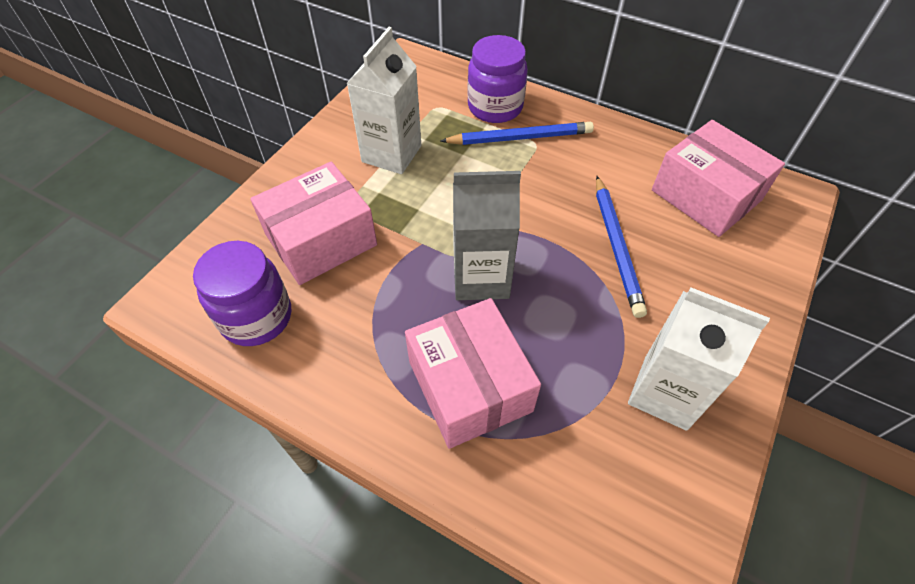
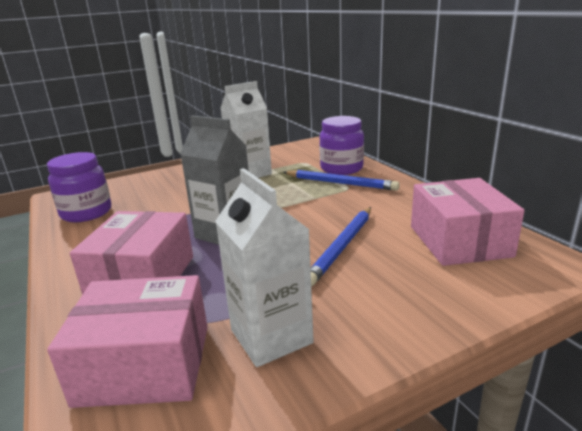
camera: 35 degrees right, 30 degrees down
(321, 240) = (162, 195): pink box -> pink box (145, 364)

